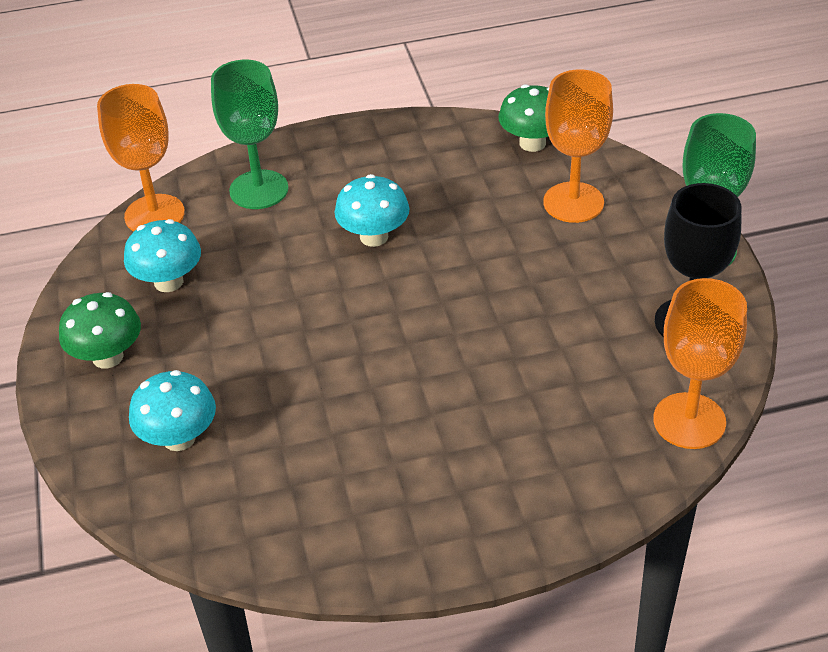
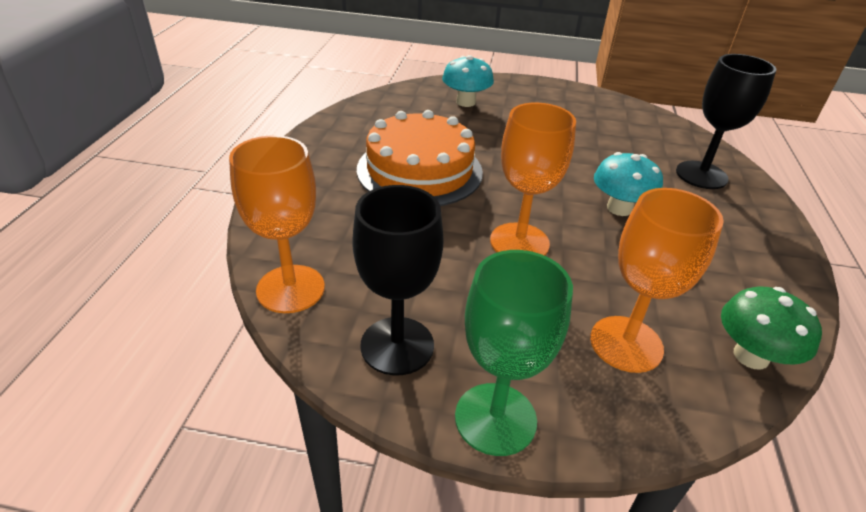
camera: 110 degrees right, 5 degrees down
(108, 357) = (546, 97): green mushroom -> none
(154, 215) = (681, 132): orange goblet -> orange goblet (519, 242)
(168, 282) = (605, 124): turquoise mushroom -> none
(259, 190) = (701, 175): green goblet -> black goblet
(410, 413) = (419, 170): none -> orange cake

